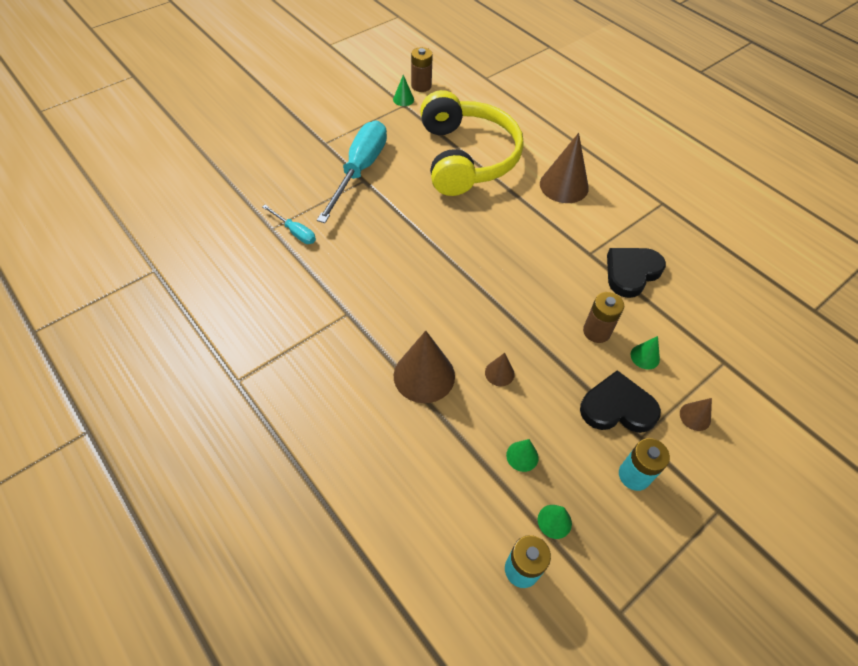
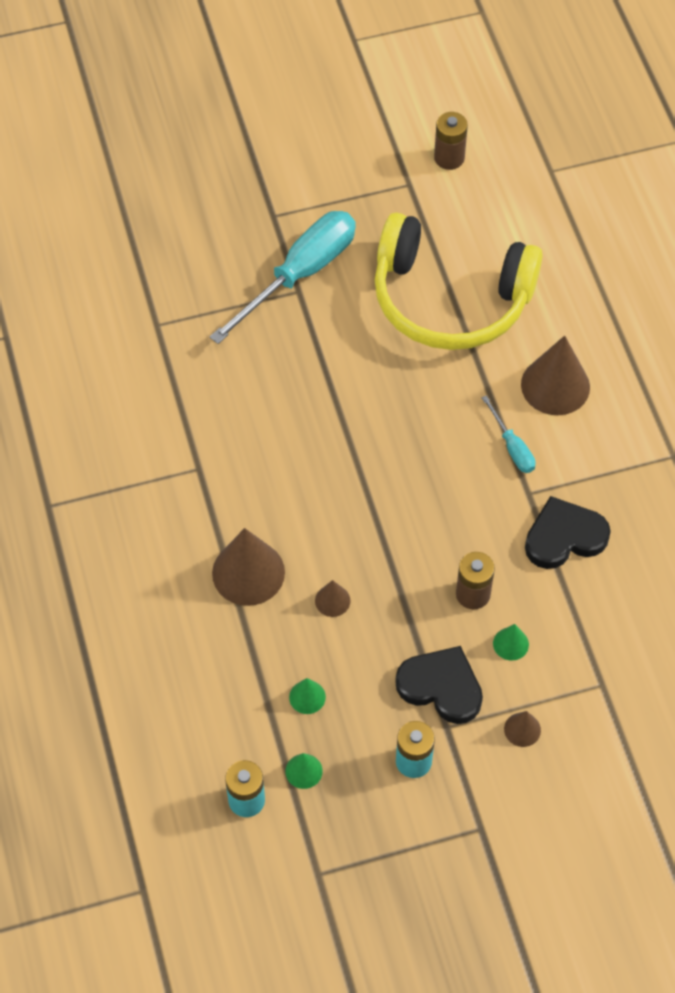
camera: 25 degrees right, 5 degrees up
(295, 232) = (182, 339): turquoise screwdriver -> turquoise screwdriver (512, 447)
(403, 99) = (412, 174): green cone -> none
(467, 157) = (450, 299): yellow headphones -> yellow headphones turned 90 degrees clockwise

